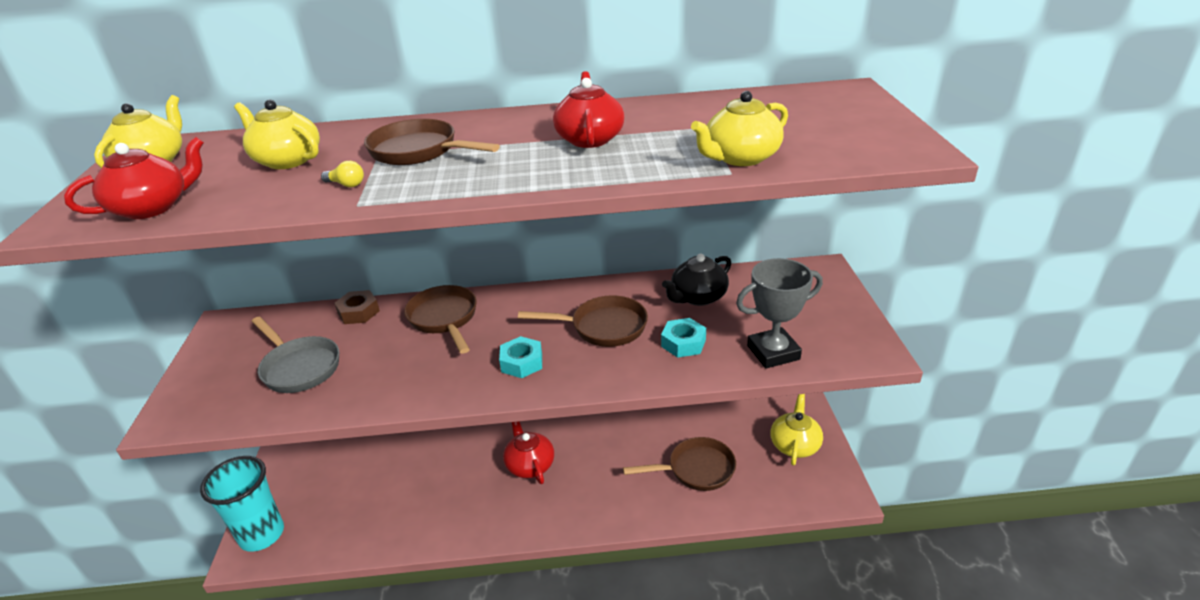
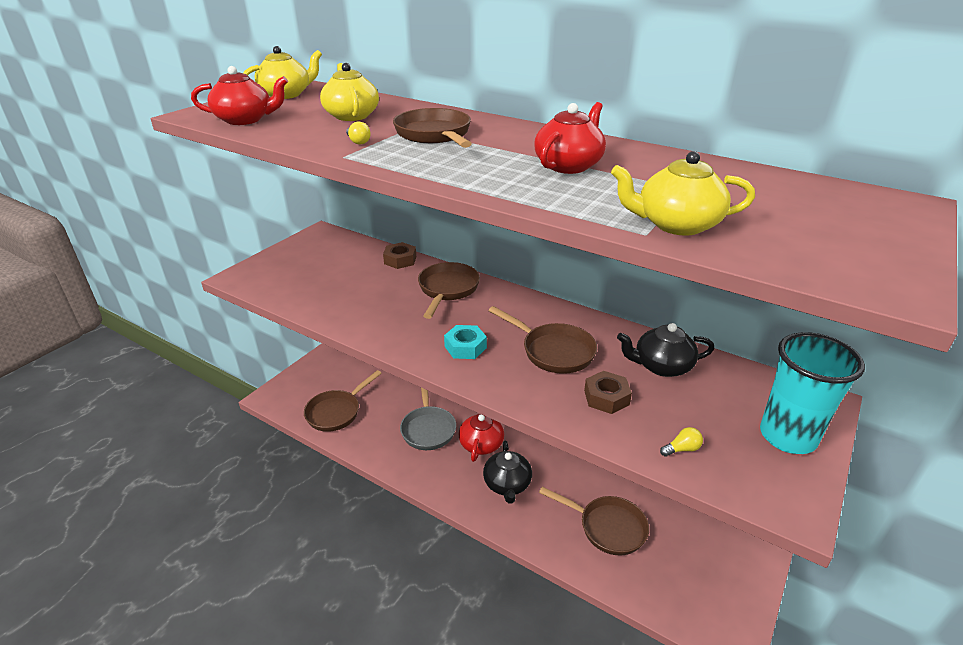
camera: 35 degrees right, 0 degrees up
(262, 534) = (289, 390): turquoise cup -> turquoise cup (787, 436)
(299, 367) = (331, 280): grey pan -> grey pan (428, 428)
(346, 523) = (336, 412): none -> brown pan
(585, 486) = (507, 484): none -> black teapot
(683, 343) = (606, 397): turquoise nut -> brown nut
(773, 352) = (681, 449): grey trophy -> yellow light bulb
(795, 445) = (721, 564): yellow teapot -> none

